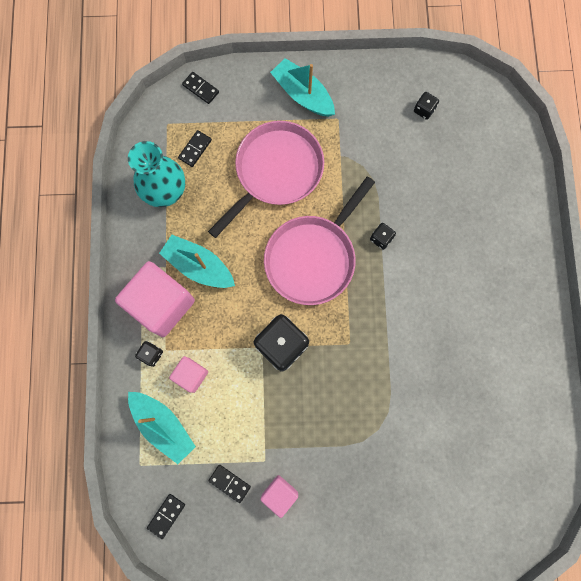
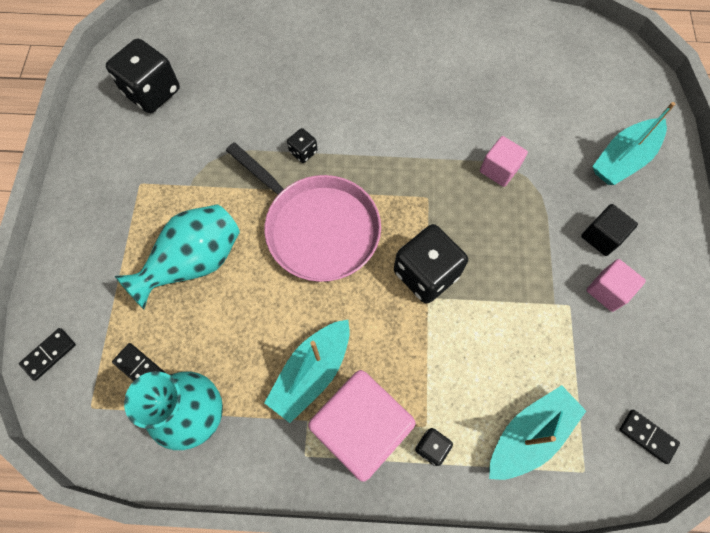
camera: 85 degrees left, 10 degrees down
(191, 375) = (461, 392): pink cube -> pink cube (499, 169)
(229, 483) = (599, 350): black domino -> none
(276, 171) = (195, 263): pink pan -> turquoise vase
(303, 95) = (96, 221): turquoise boat -> turquoise boat (623, 159)
(328, 492) = (601, 236): none -> black cube
(424, 110) = (152, 92): black dice -> black dice, size x2.13

